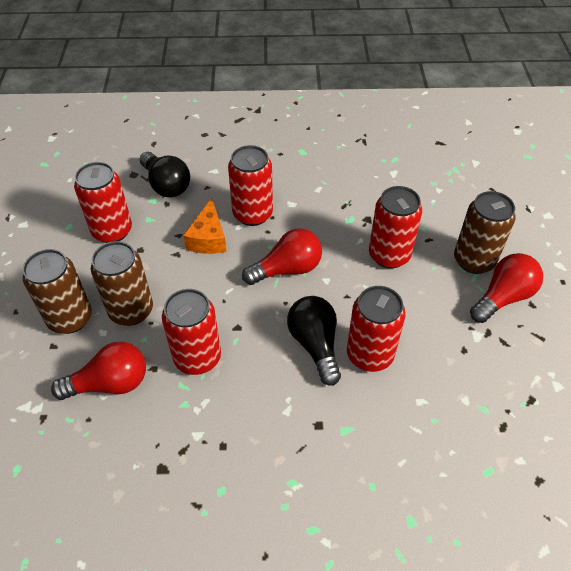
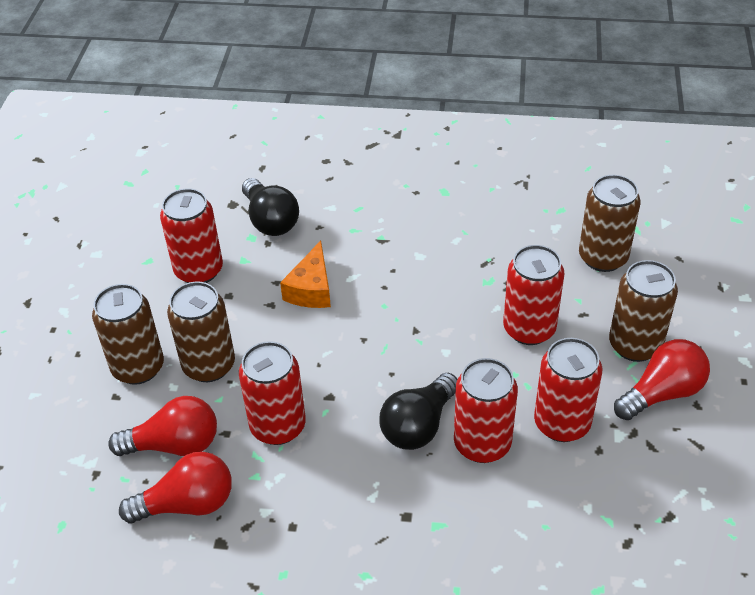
camera: 10 degrees right, 5 degrees down
(252, 214) = (369, 264): red can -> red can (562, 423)
(287, 269) = (401, 334): red light bulb -> red light bulb (187, 504)
(315, 344) = (418, 425): black light bulb -> black light bulb turned 135 degrees counterclockwise
(434, 193) = (603, 257): none -> brown can

